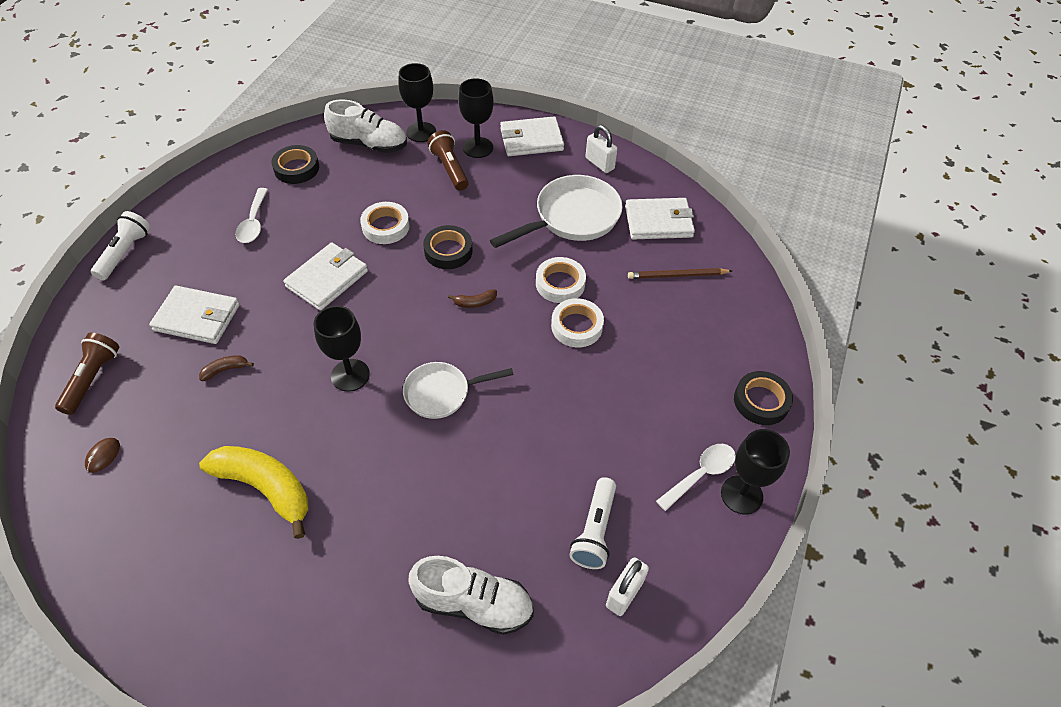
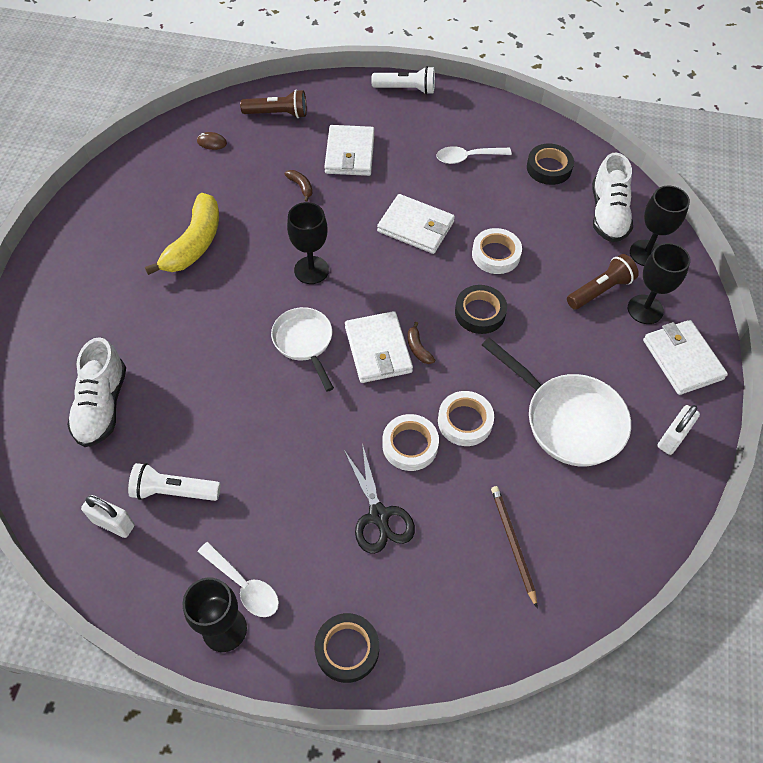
camera: 80 degrees right, 5 degrees up
(642, 360) = (379, 515): none -> black scissors
(658, 222) = (595, 515): white wallet -> white wallet (378, 349)

